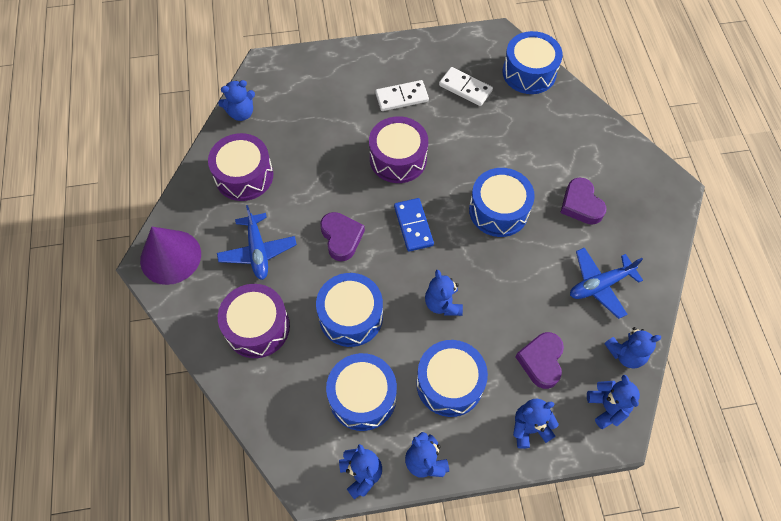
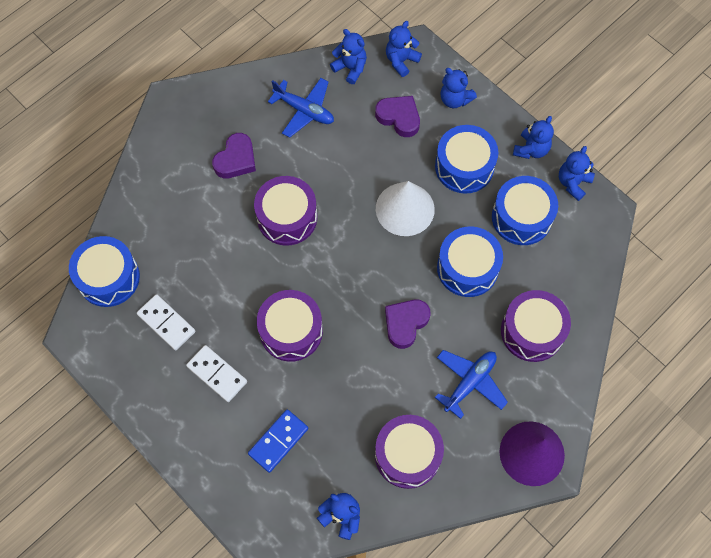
camera: 125 degrees left, 5 degrees up
(413, 226) = (351, 274): blue domino -> blue domino (278, 441)
(442, 304) = (405, 209): blue teddy bear -> white cone
(465, 88) = (166, 323): white domino -> white domino turned 45 degrees counterclockwise
(498, 210) = (287, 217): blue drum -> purple drum
(541, 361) = (399, 117): purple heart -> purple heart turned 120 degrees counterclockwise

